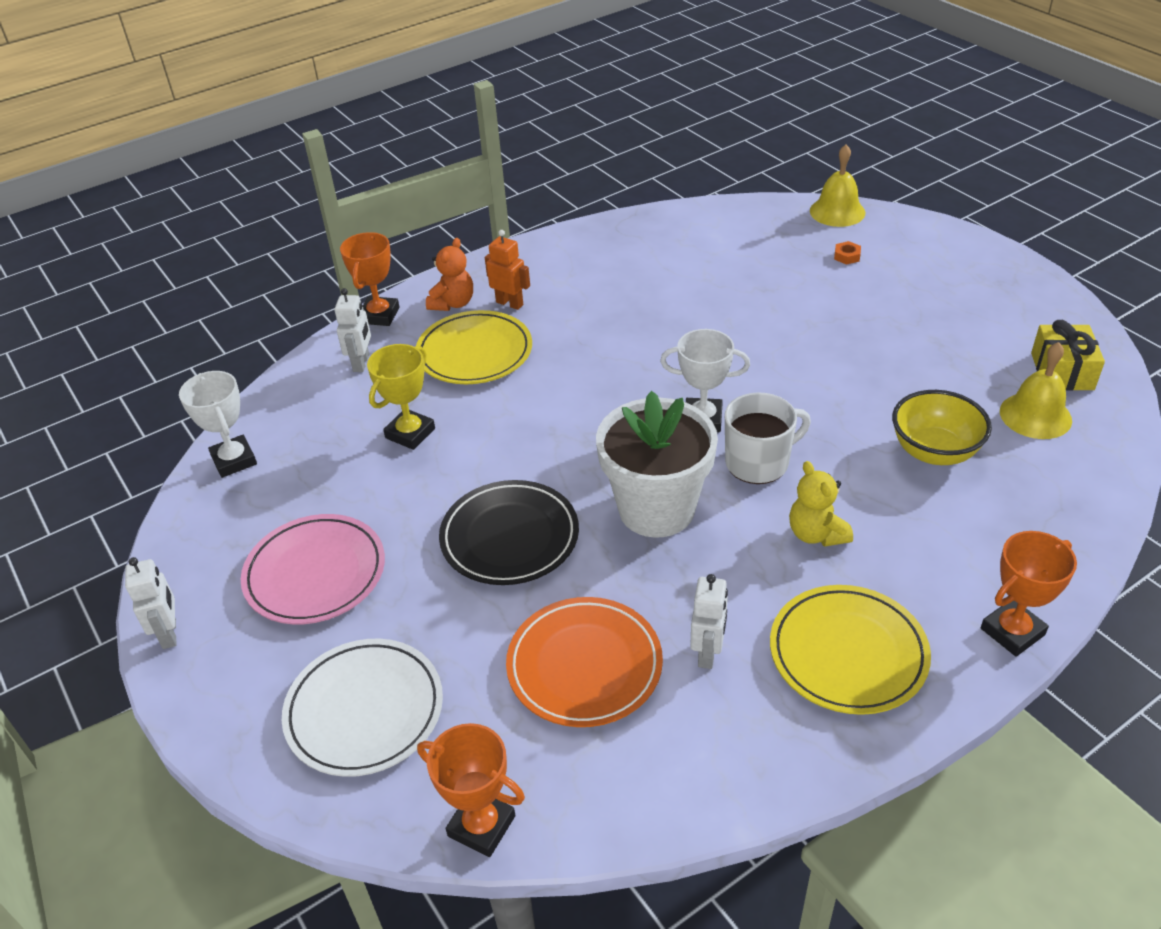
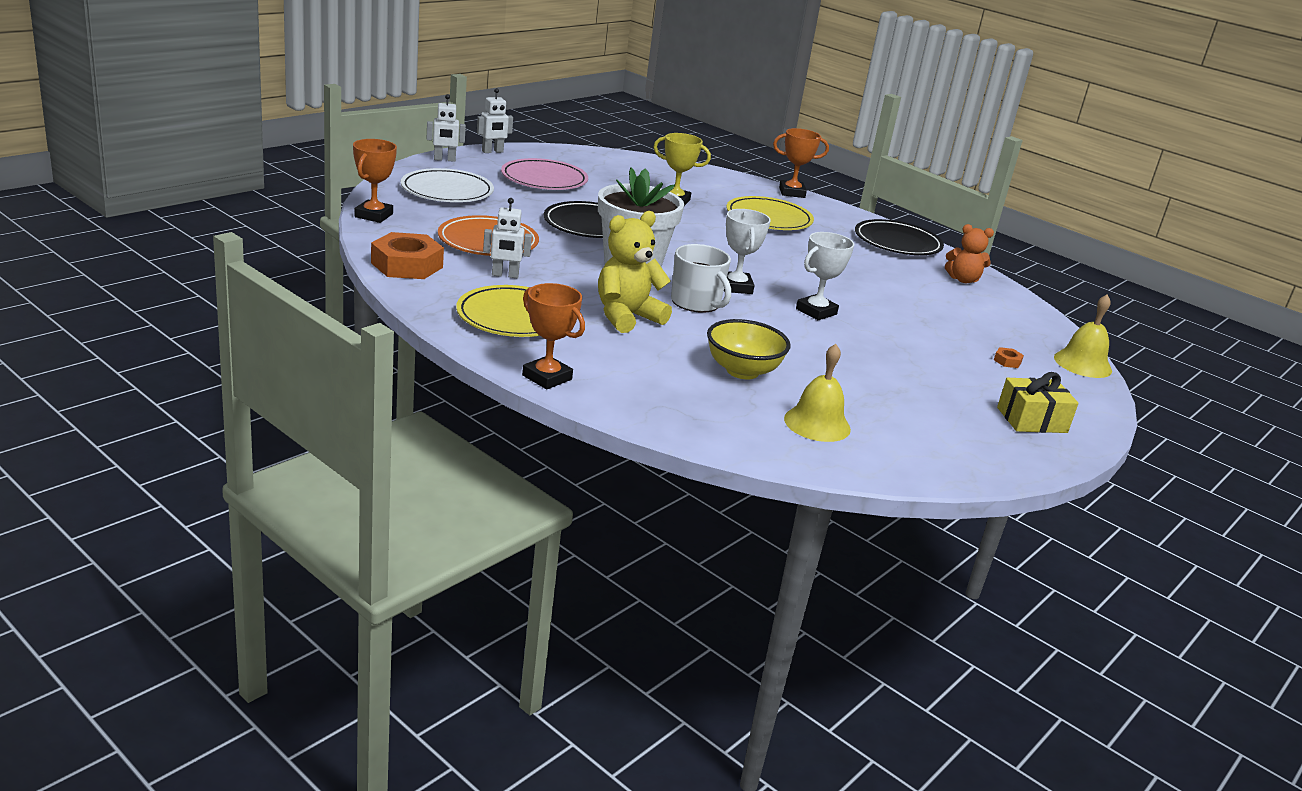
camera: 70 degrees right, 15 degrees down
(234, 460) = (629, 160): white trophy -> white trophy (816, 311)
(361, 363) = (737, 188): white robot -> white robot (444, 159)
(453, 303) = (821, 213): orange teddy bear -> orange teddy bear (963, 280)
(510, 303) = (834, 230): orange robot -> none
(547, 261) = (897, 243): none -> black plate
(690, 778) = (407, 265): none -> orange nut
(816, 534) = (627, 317): yellow teddy bear -> yellow teddy bear, size x1.52
(1062, 371) = (894, 447): yellow gift -> yellow gift (1032, 420)

